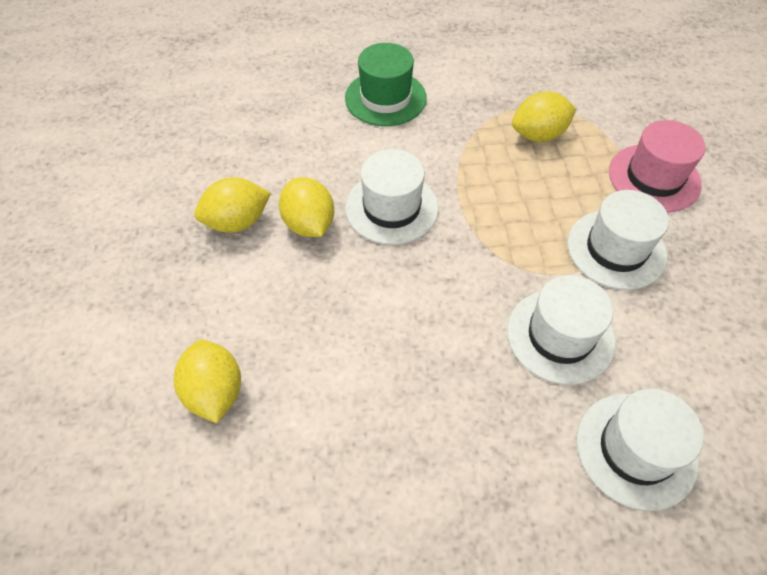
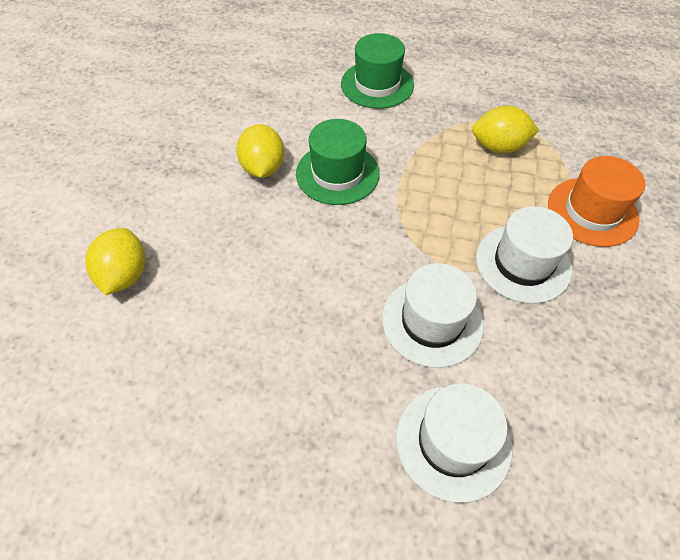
camera: 20 degrees right, 0 degrees up
(237, 222) = (208, 151): yellow lemon -> none
(391, 208) = (337, 173): white hat -> green hat
(654, 178) = (592, 211): pink hat -> orange hat

